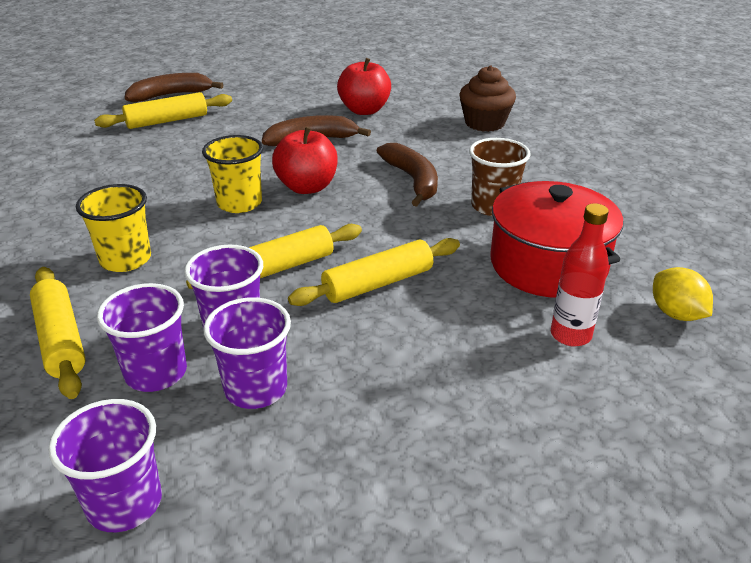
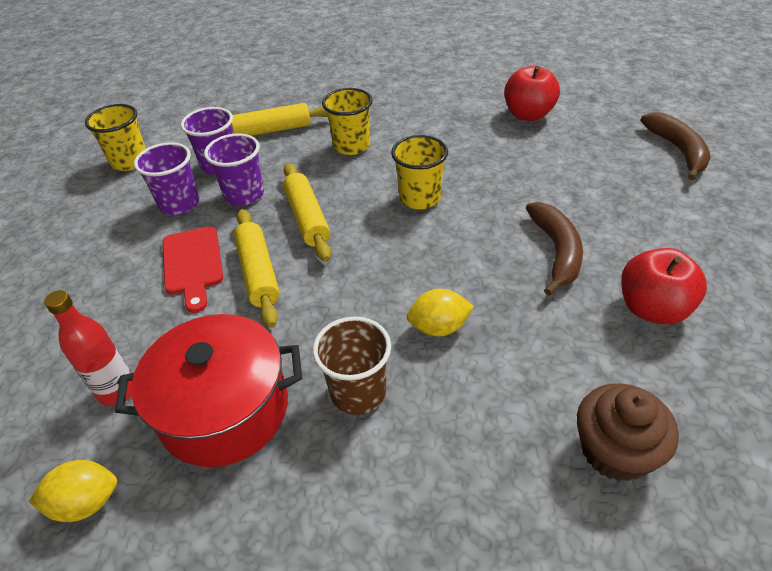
camera: 105 degrees right, 10 degrees up
(124, 503) = (130, 161): purple cup -> yellow cup
(167, 121) = (605, 151): yellow rolling pin -> none
(307, 187) = (441, 241): red apple -> red apple (528, 115)
(377, 337) = (193, 264): none -> red cutting board
(413, 180) = (439, 327): brown banana -> yellow lemon

